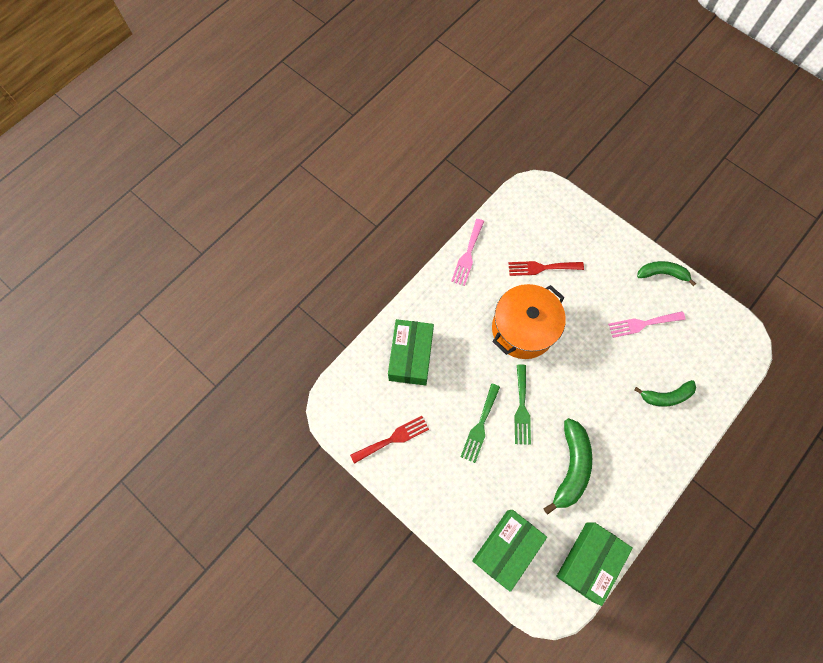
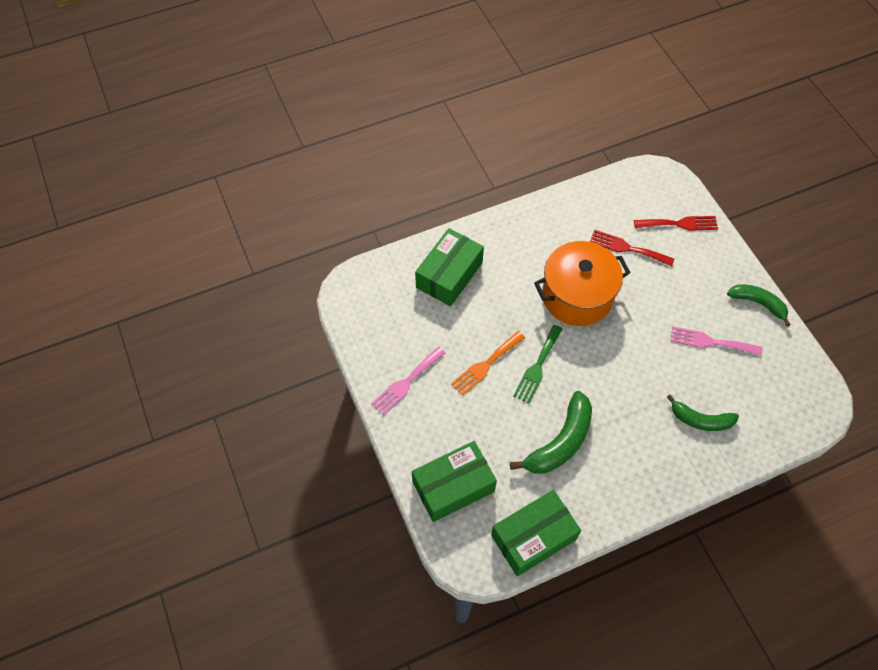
camera: 25 degrees right, 10 degrees down
(393, 438) = (392, 340): red fork -> red fork (679, 224)
(467, 255) = (555, 208): pink fork -> pink fork (406, 382)
(480, 426) = (485, 365): green fork -> orange fork

